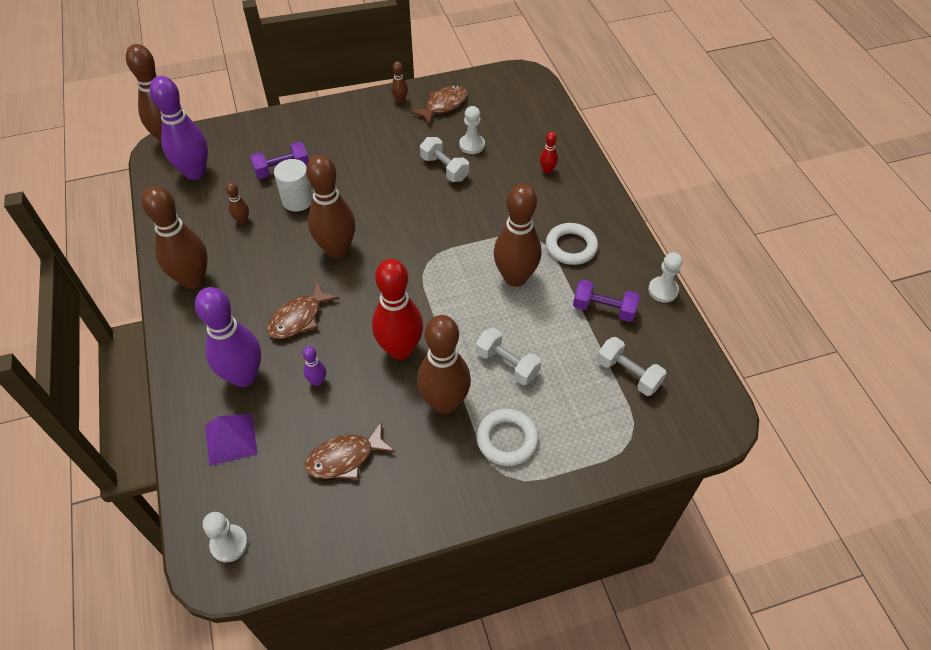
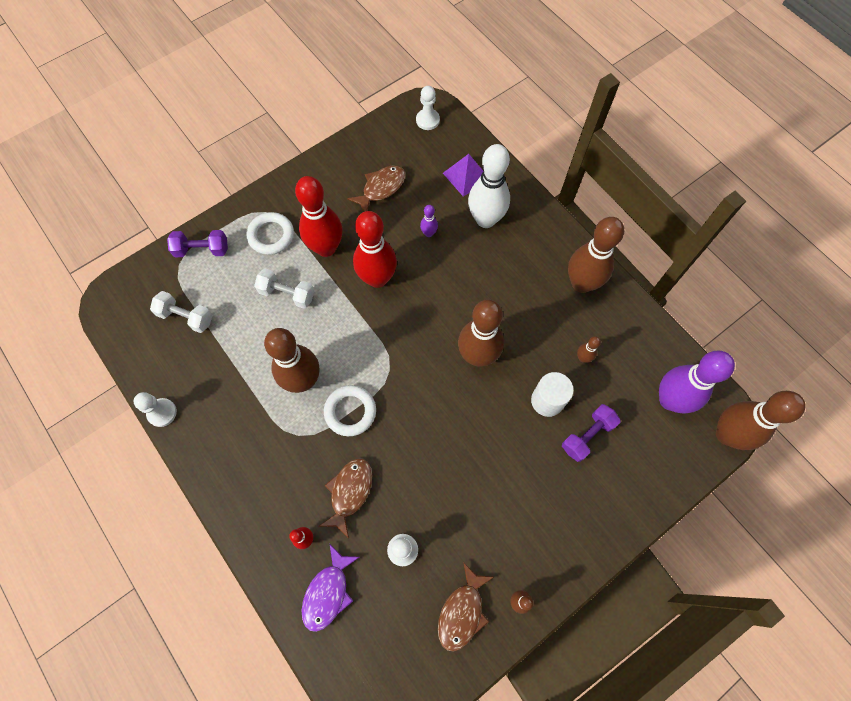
camera: 160 degrees right, 15 degrees up
(244, 376) = (485, 219): purple bowling pin -> white bowling pin
(299, 318) = (472, 279): brown fish -> brown fish (349, 492)
(444, 168) = (419, 499): white dumbbell -> none
(444, 402) = (326, 248): brown bowling pin -> red bowling pin
(539, 138) = (328, 592): none -> purple fish
(571, 247) = (258, 436): white ring -> white ring (350, 411)
(603, 309) = (215, 373): purple dumbbell -> purple dumbbell (202, 250)

